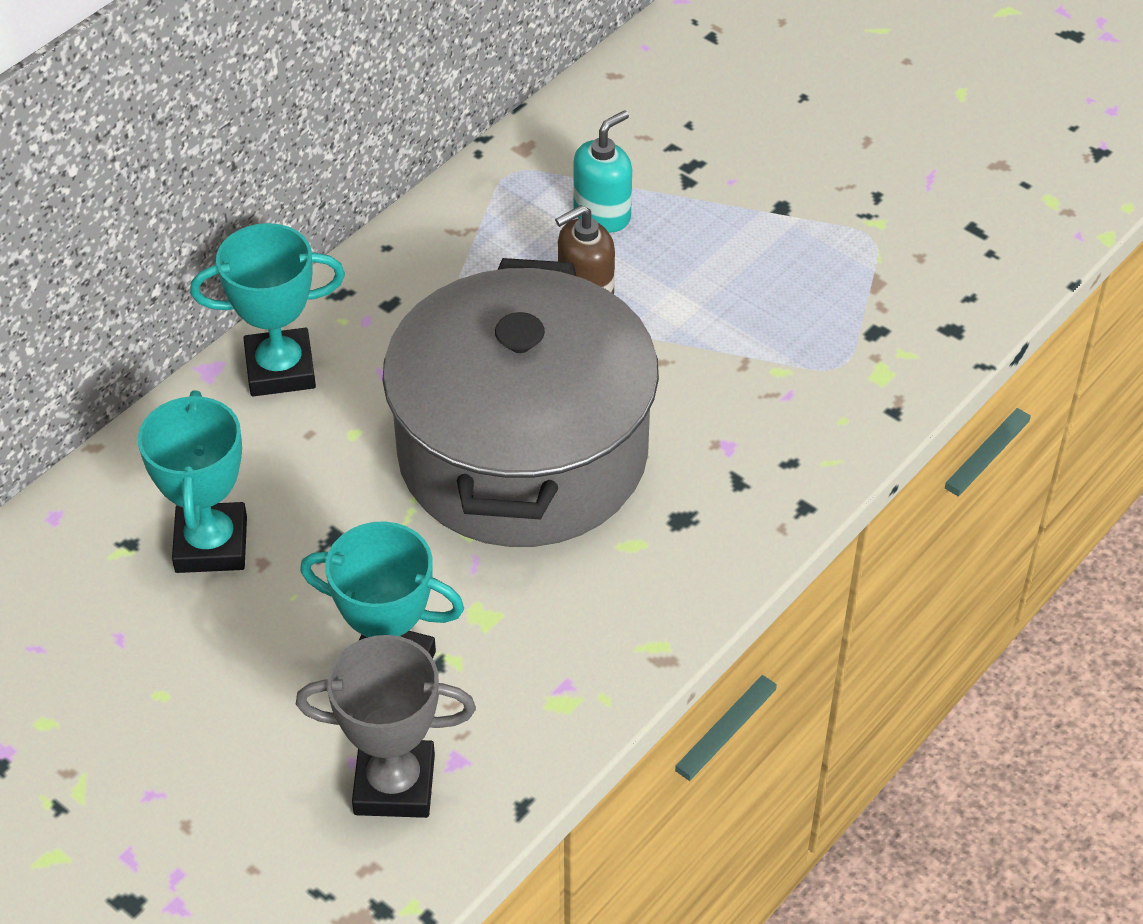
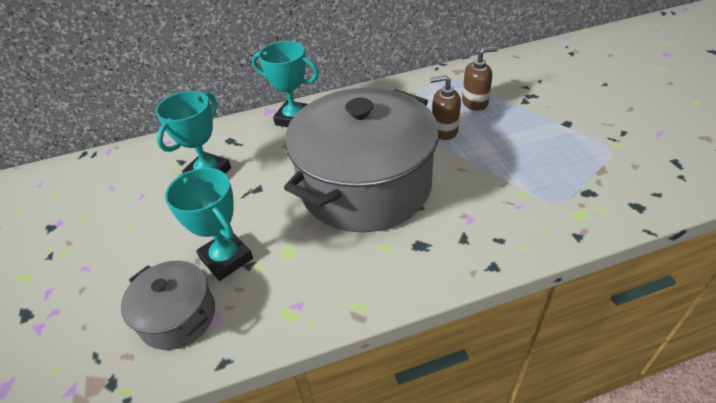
camera: 35 degrees right, 5 degrees down
(394, 784) = (178, 316): grey trophy -> grey pot
(602, 214) = (475, 103): turquoise soap dispenser -> brown soap dispenser

